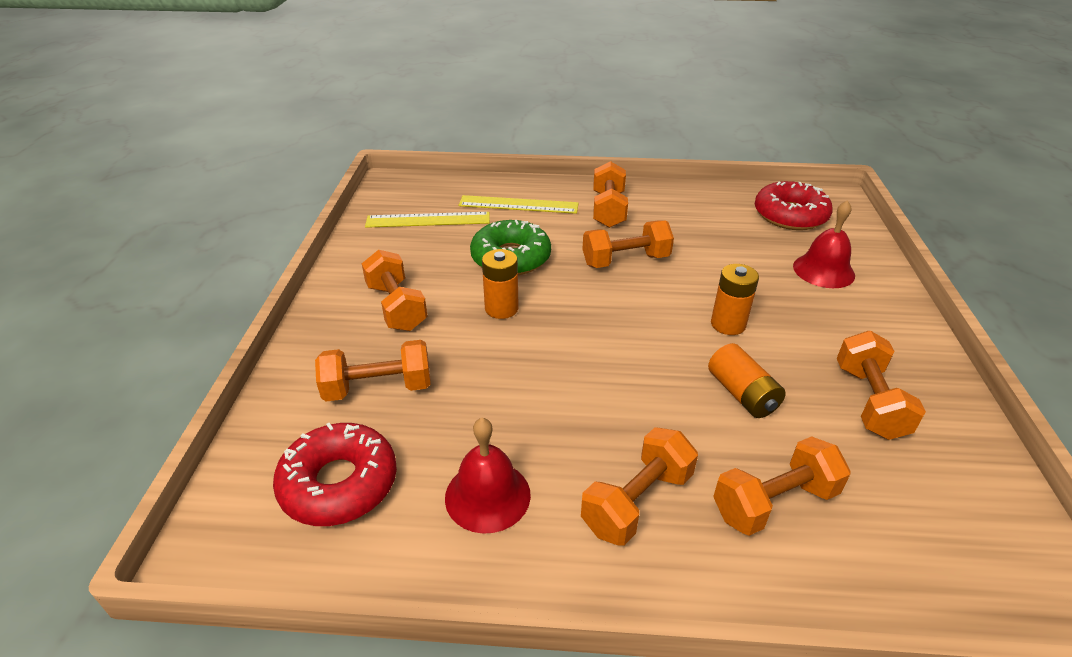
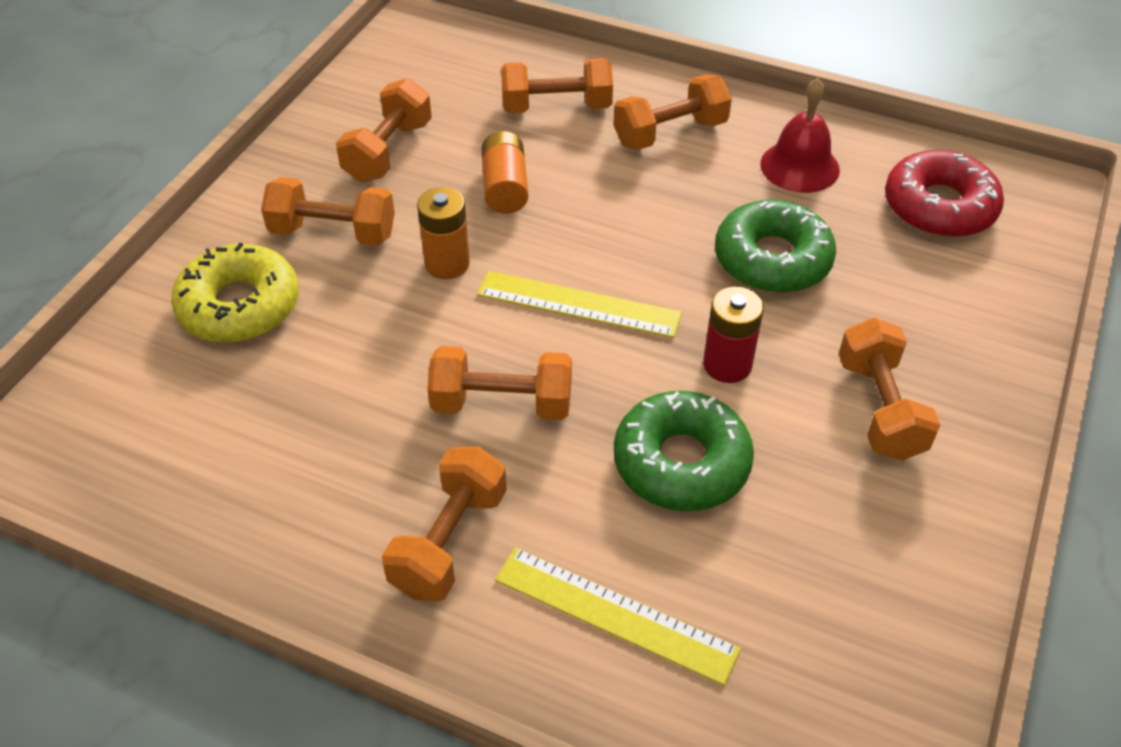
camera: 160 degrees left, 10 degrees up
(378, 388) = (903, 291): orange dumbbell -> orange dumbbell (333, 232)
(428, 220) = (811, 617): yellow ruler -> yellow ruler (578, 304)
(490, 388) = (772, 259): none -> green donut
(501, 308) = (727, 365): orange battery -> red battery
(790, 215) = (153, 427): red donut -> none
(823, 270) = (239, 306): red bell -> yellow donut

